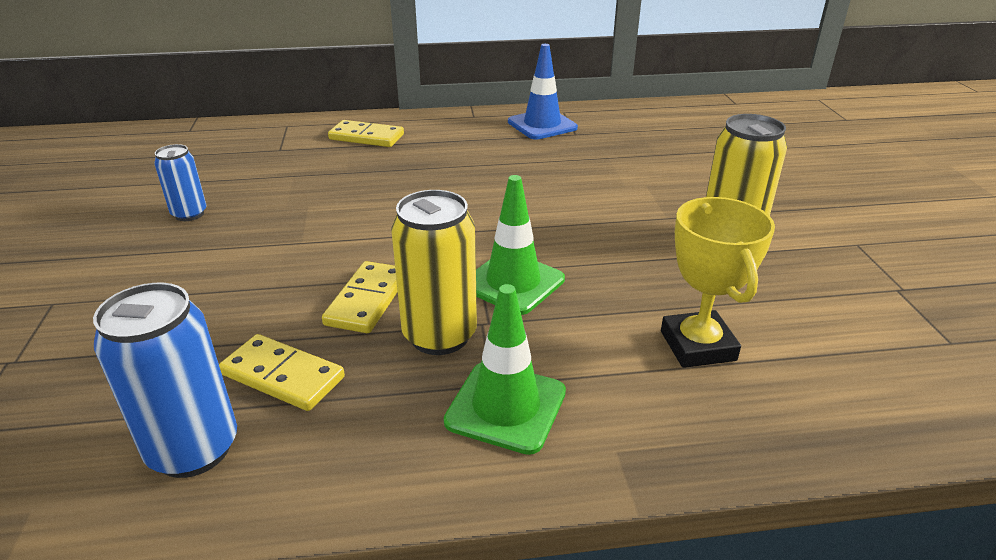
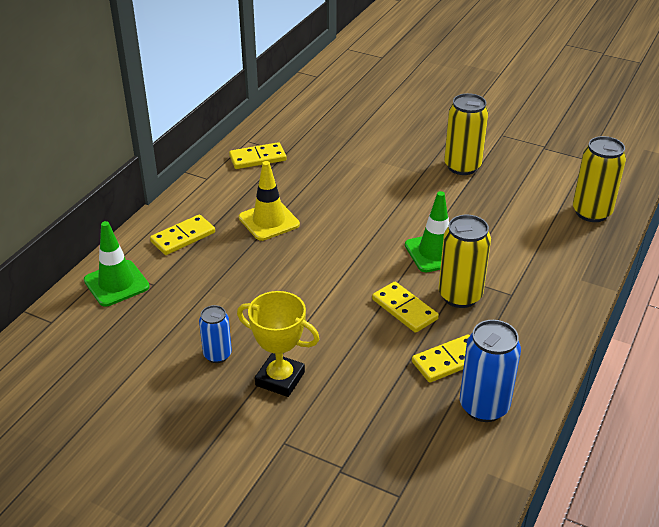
camera: 55 degrees left, 5 degrees up
(443, 164) = (269, 221): none -> yellow traffic cone
(506, 407) = (531, 297): green traffic cone -> green traffic cone (116, 283)
(542, 125) = (257, 158): blue traffic cone -> yellow domino
(697, 346) = (535, 223): yellow trophy -> yellow trophy (280, 379)
(816, 398) = (591, 212): none -> yellow can

